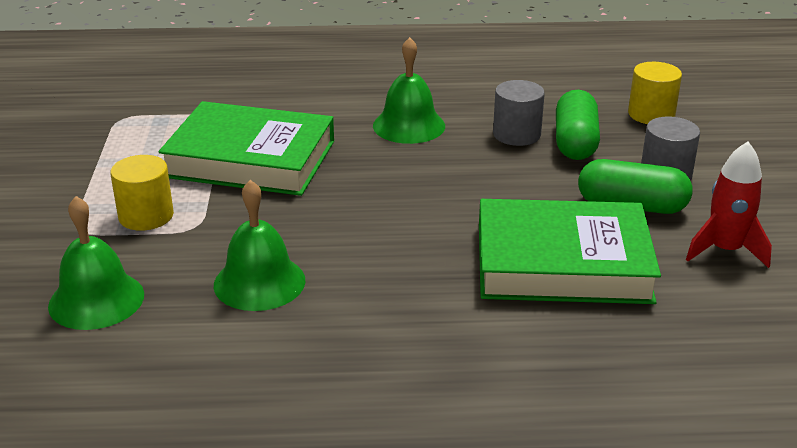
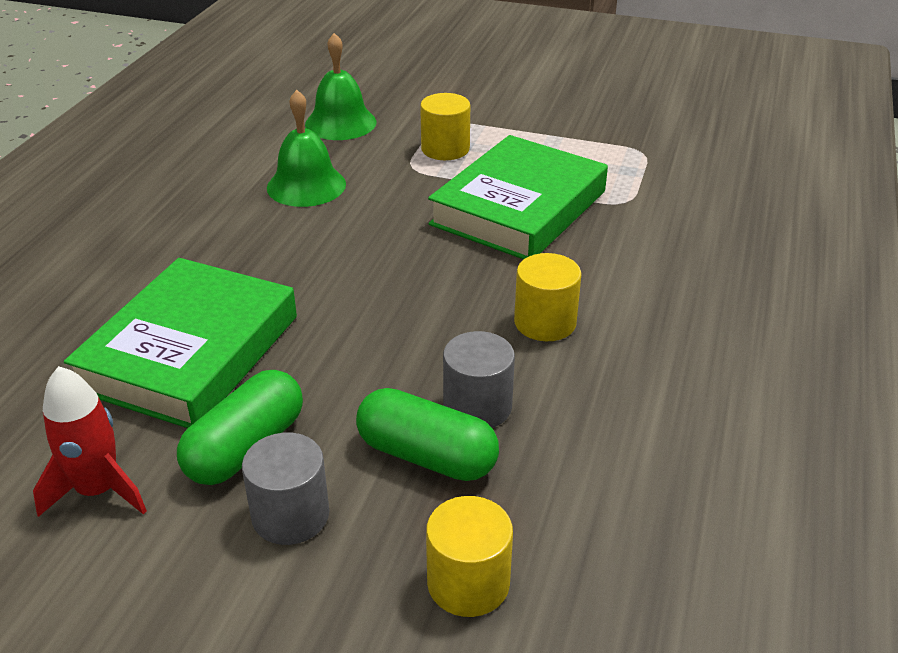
camera: 110 degrees right, 5 degrees up
(409, 125) = (545, 322): green bell -> yellow cylinder

